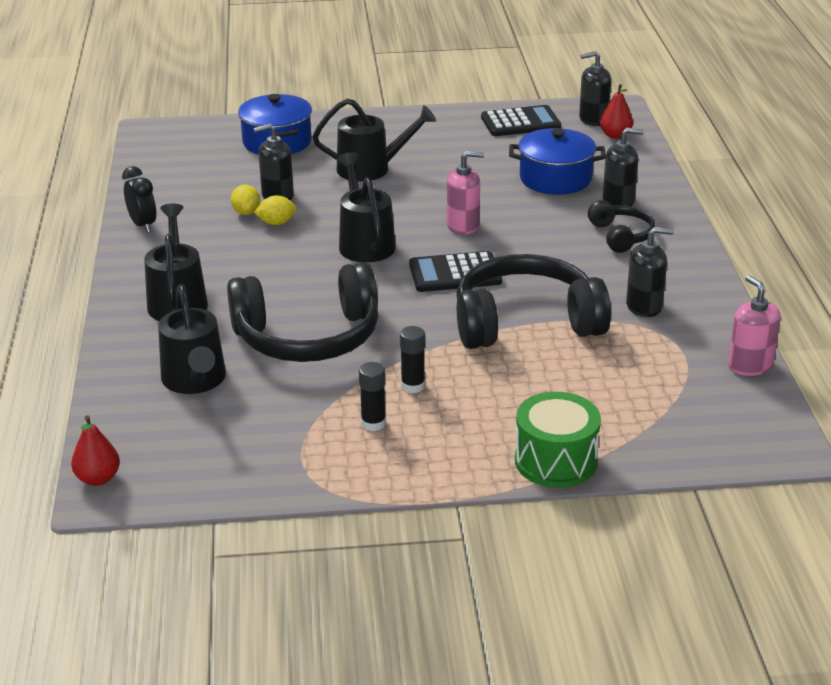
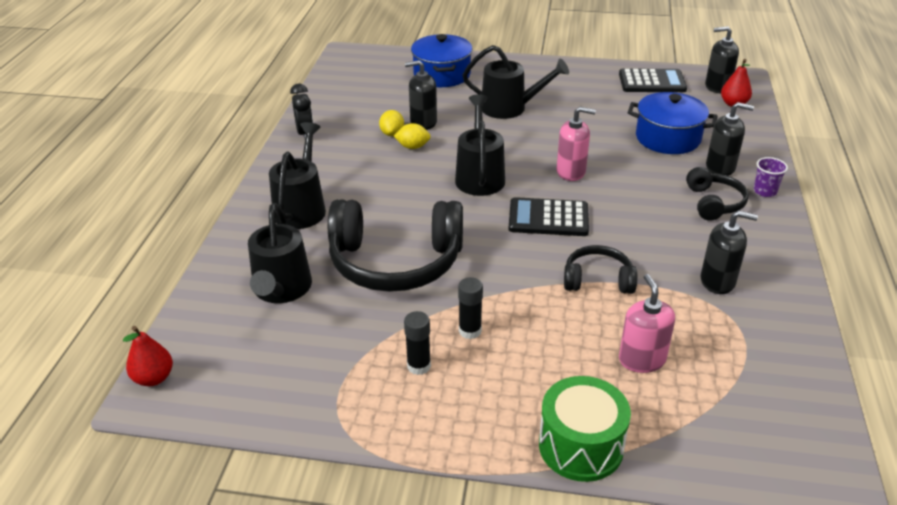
camera: 15 degrees right, 5 degrees up
(525, 322) = (598, 280): black headphones -> black headphones, size x0.51
(669, 218) = (765, 191): none -> purple cup
(750, 365) = (812, 368): pink soap dispenser -> pink soap dispenser (642, 359)

